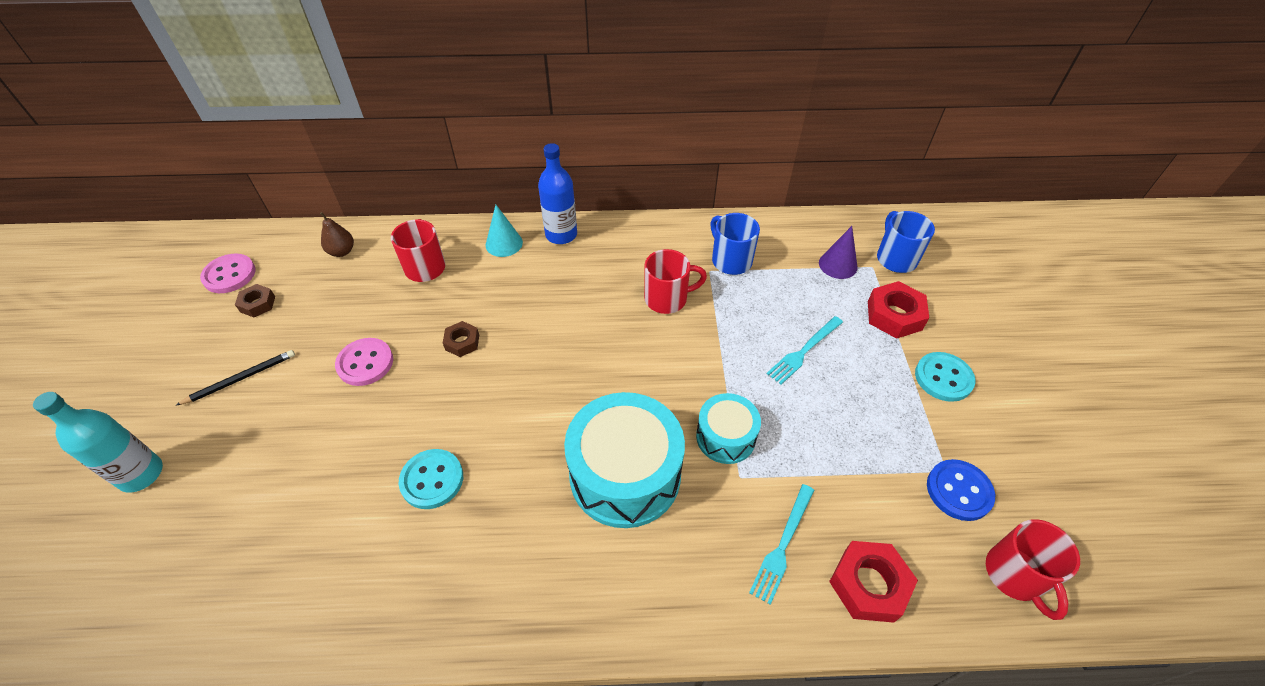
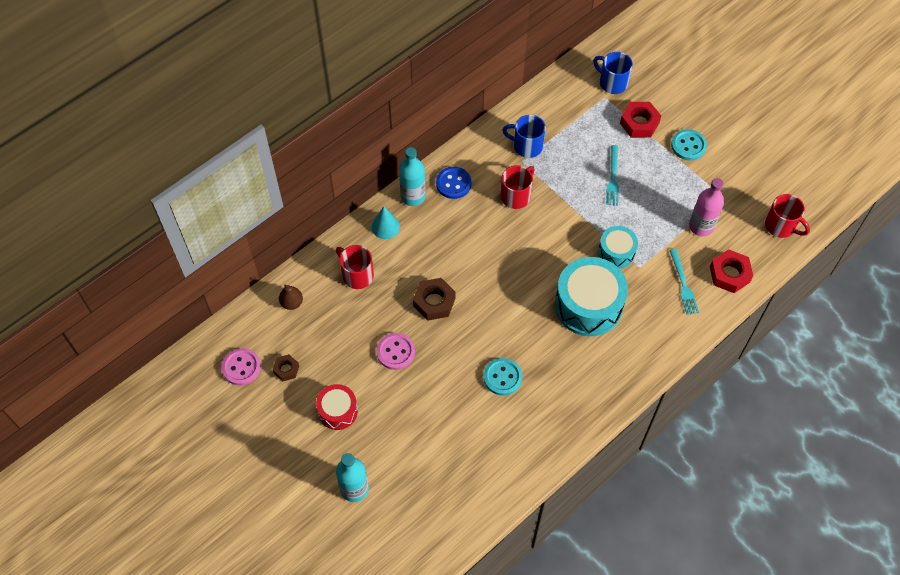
camera: 40 degrees left, 10 degrees up
(241, 378) = (338, 411): black pencil -> red drum
(462, 342) = (434, 302): brown nut -> brown nut, size x1.67
(561, 235) = (413, 196): blue bottle -> turquoise bottle
(838, 265) = (586, 109): purple cone -> none
(878, 486) = (701, 226): none -> pink bottle
(959, 491) = (735, 203): blue button -> blue button (453, 183)

